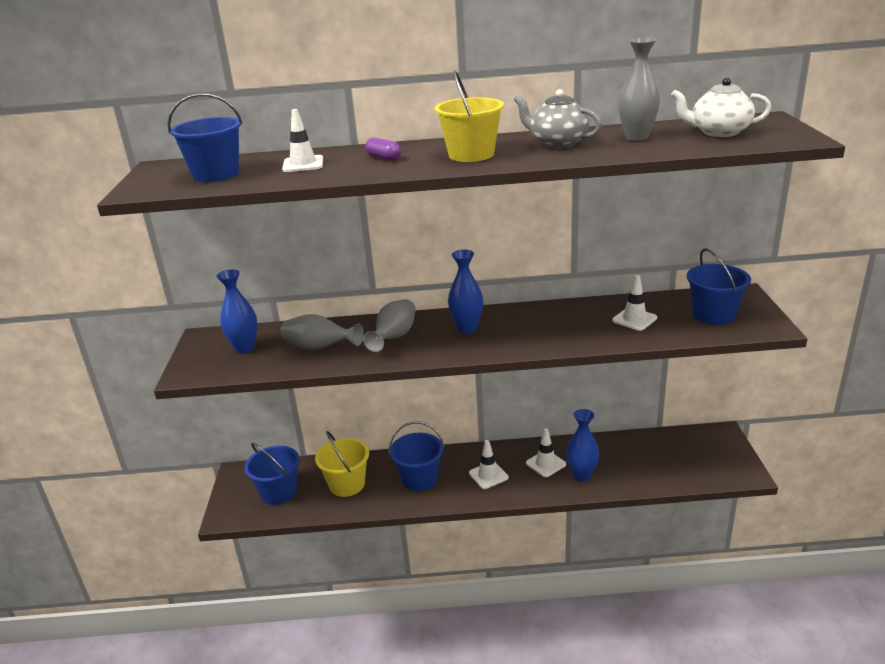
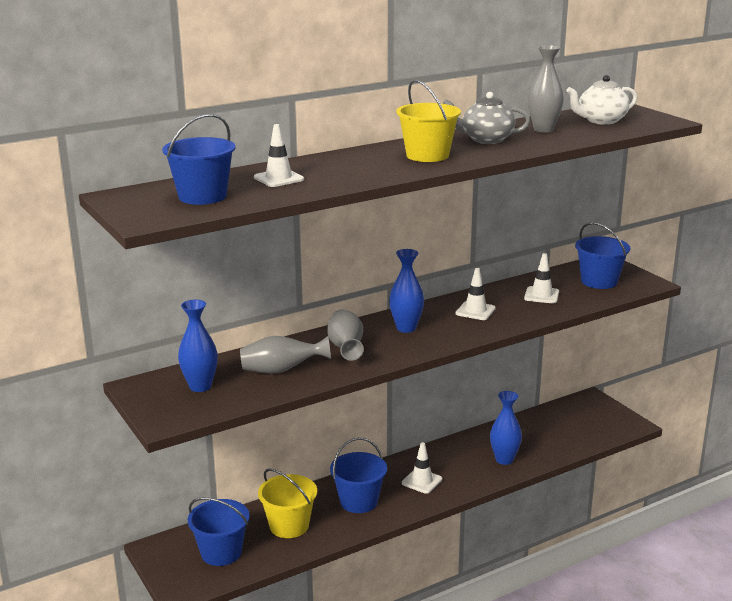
camera: 30 degrees left, 5 degrees down
(384, 158) = (350, 165): purple capsule -> none
(545, 464) = (465, 458): white traffic cone -> white traffic cone (475, 311)

